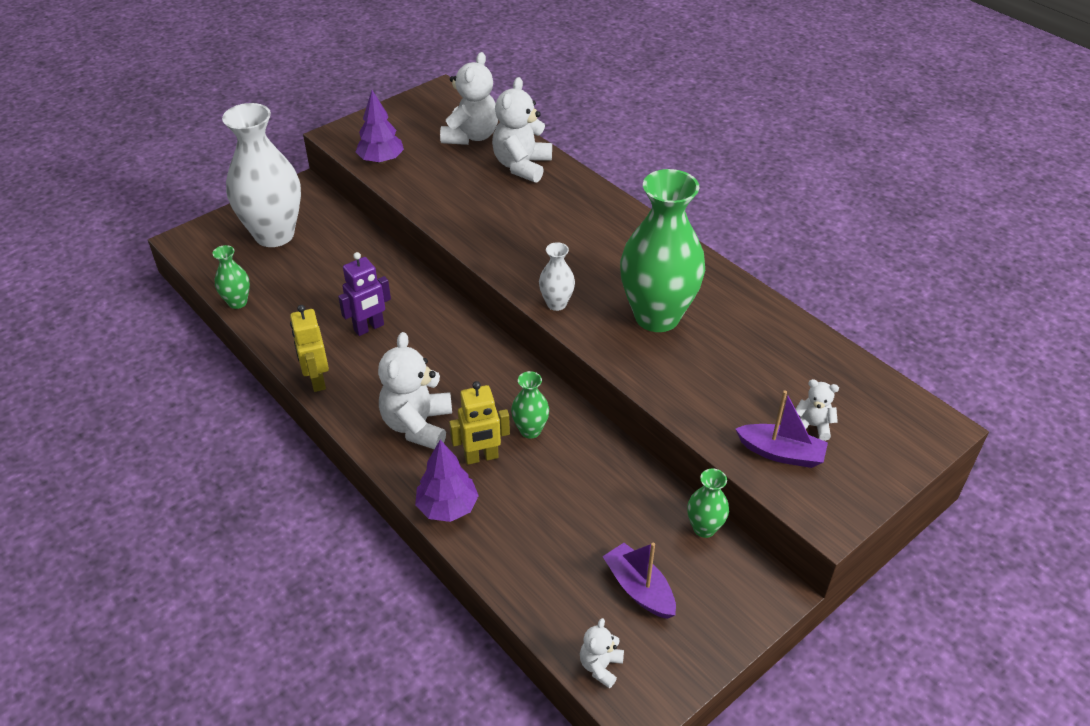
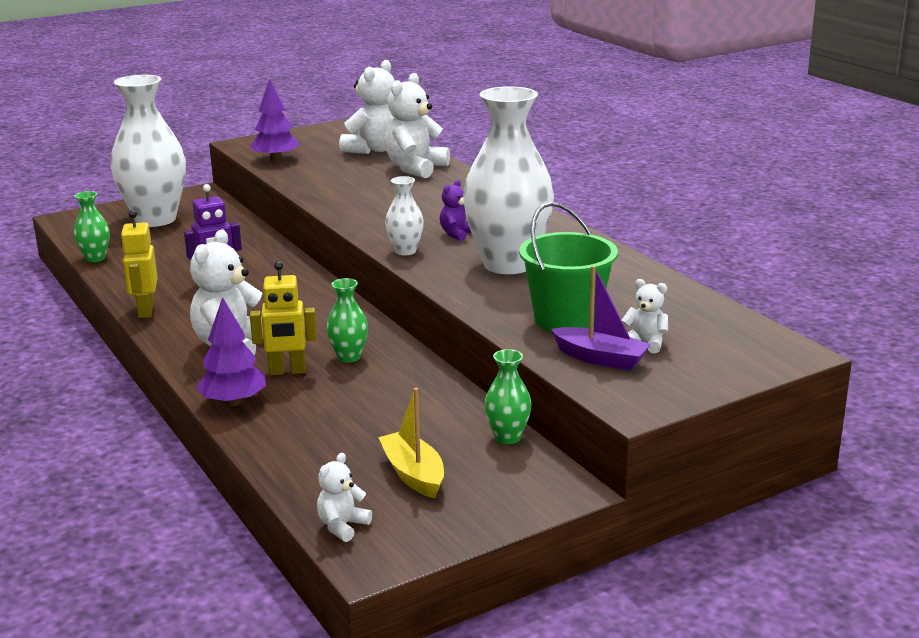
camera: 10 degrees right, 20 degrees down
(595, 272) = (457, 234): none -> purple teddy bear
(639, 589) = (413, 474): purple boat -> yellow boat
(657, 316) = (508, 264): green vase -> white vase
(734, 397) = (566, 320): none -> green bucket

